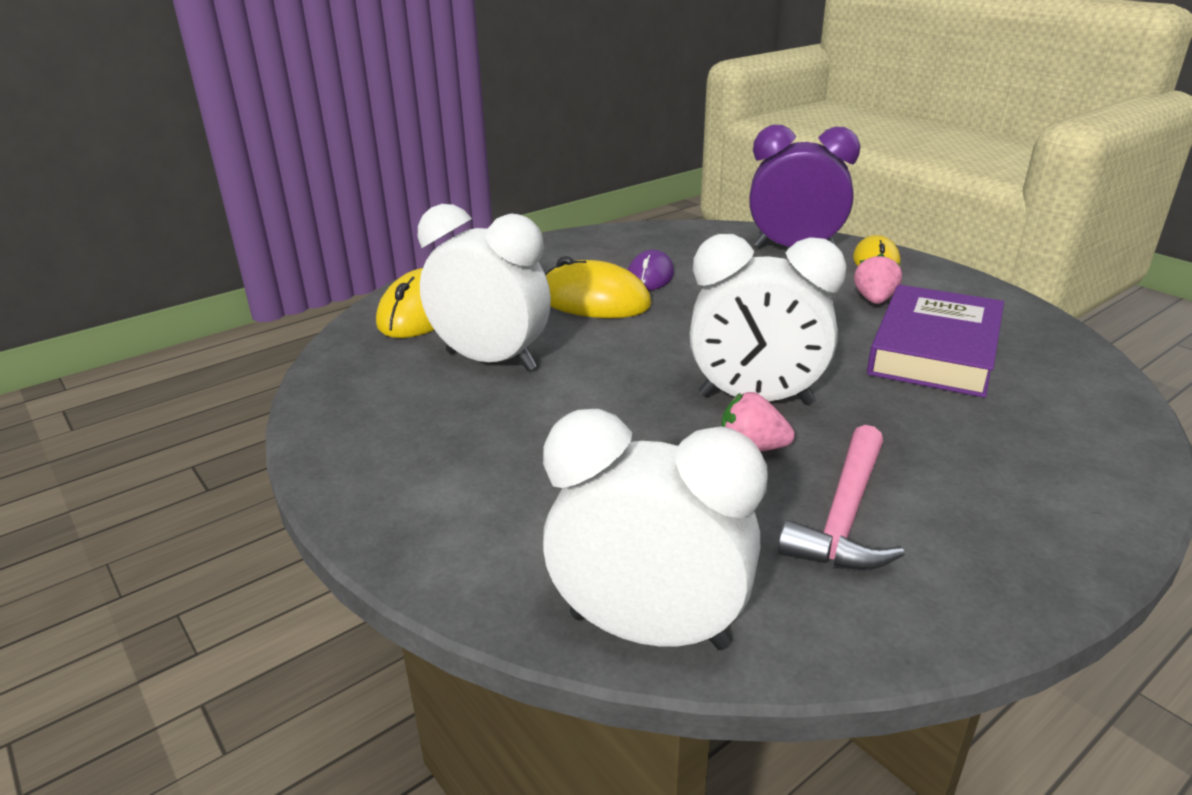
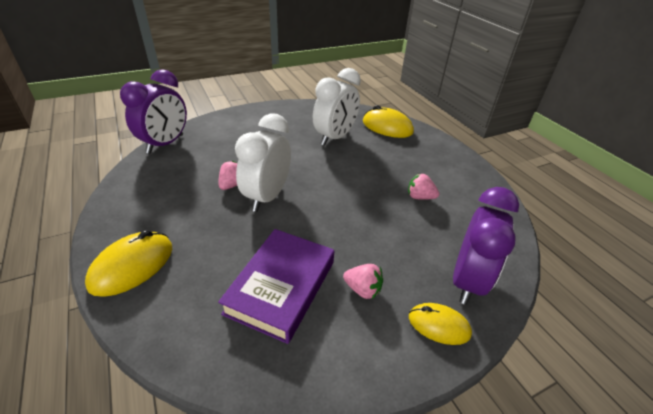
camera: 100 degrees right, 10 degrees up
(594, 301) = (389, 172): yellow mouse -> yellow mouse (132, 266)
(649, 630) = (165, 144): white clock -> purple clock
(650, 276) = (420, 197): purple mouse -> pink strawberry
(844, 516) = (176, 194): pink hammer -> none
(934, 350) = (281, 287): purple book -> purple book turned 75 degrees clockwise

